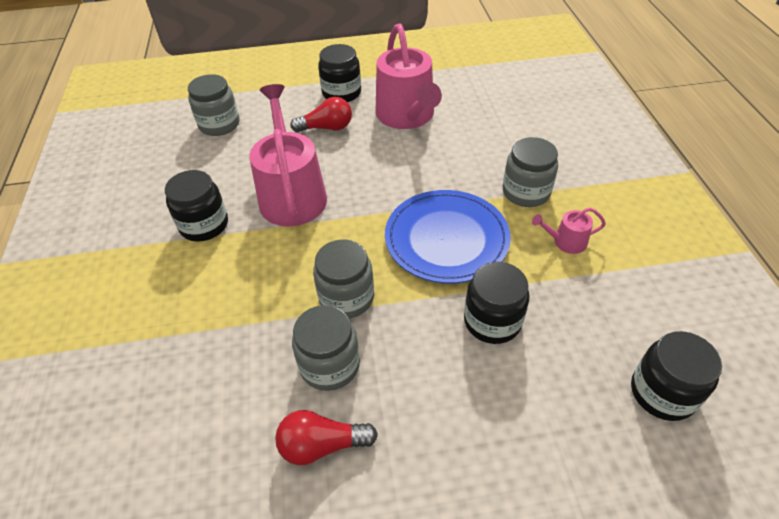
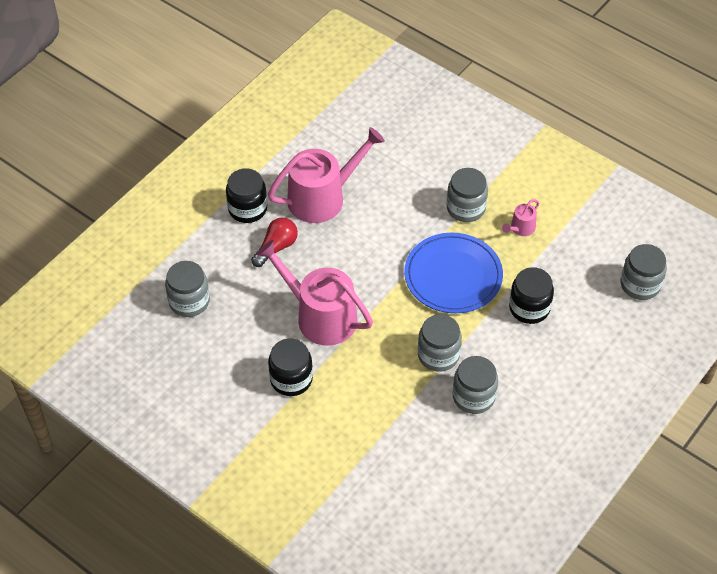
camera: 45 degrees left, 5 degrees up
(322, 445) = (515, 434): red light bulb -> none
(407, 116) = (322, 197): pink watering can -> pink watering can turned 60 degrees counterclockwise
(662, 392) = (640, 284): black jar -> grey jar

